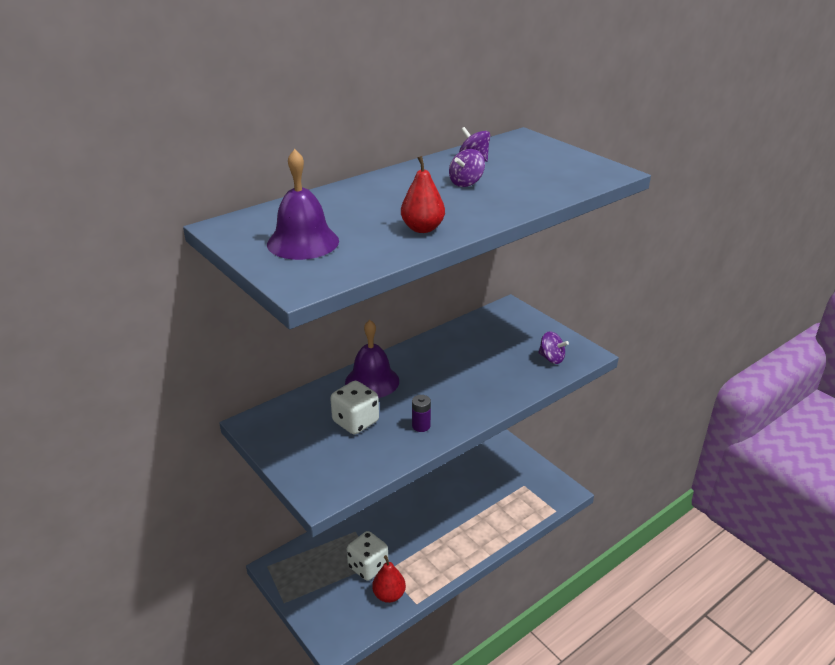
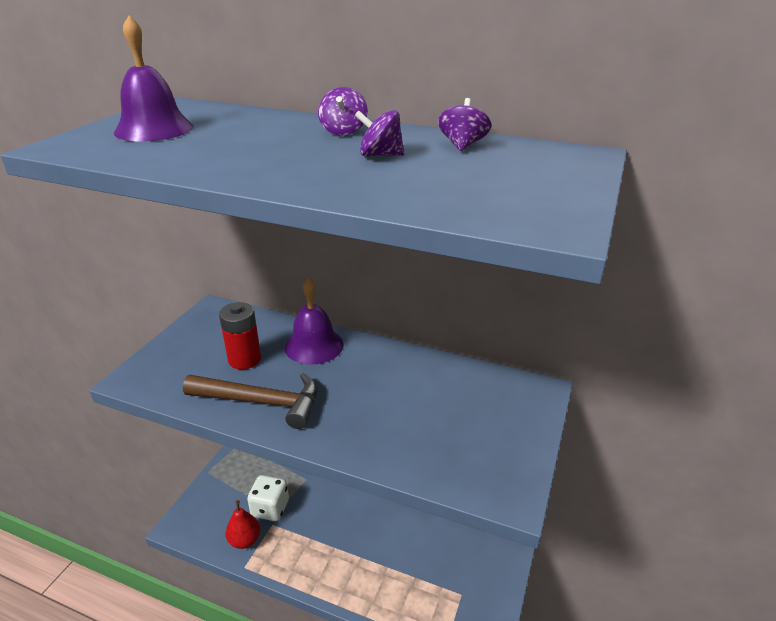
camera: 60 degrees right, 0 degrees up
(355, 422) = (244, 359): white dice -> red battery
(421, 426) = (262, 402): purple battery -> brown hammer
(422, 228) = (223, 161): red pear -> none
(551, 358) = (468, 463): purple spinning top -> purple spinning top (343, 131)

